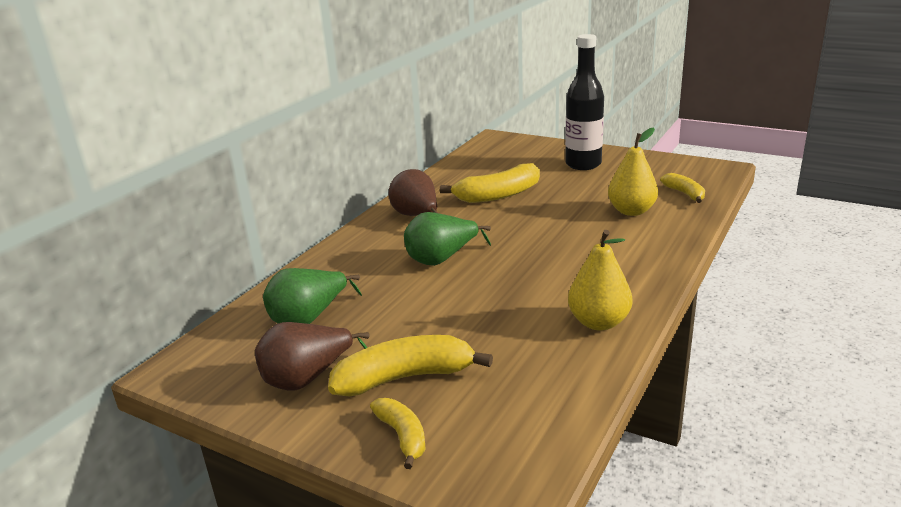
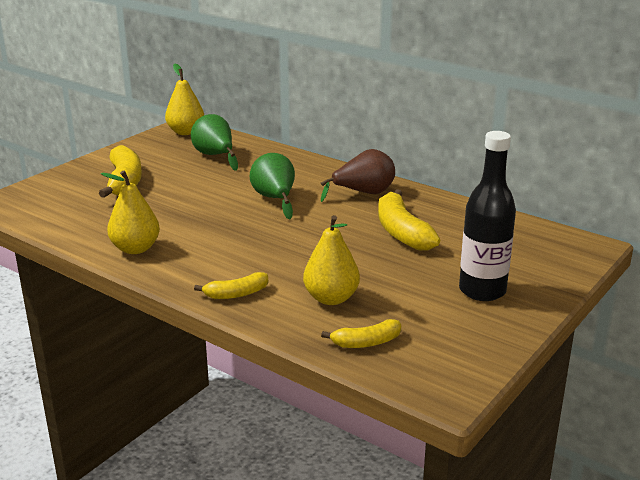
camera: 95 degrees right, 0 degrees up
(203, 362) = (186, 132): none -> yellow pear
(308, 378) = (147, 157): brown pear -> none
(402, 436) = (71, 179): yellow banana -> yellow banana (236, 294)

